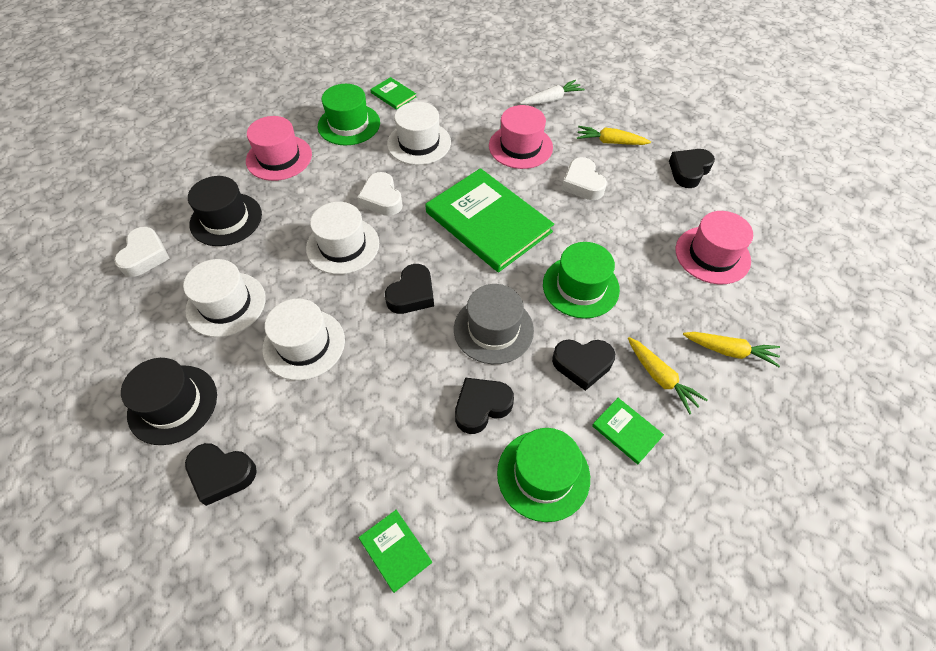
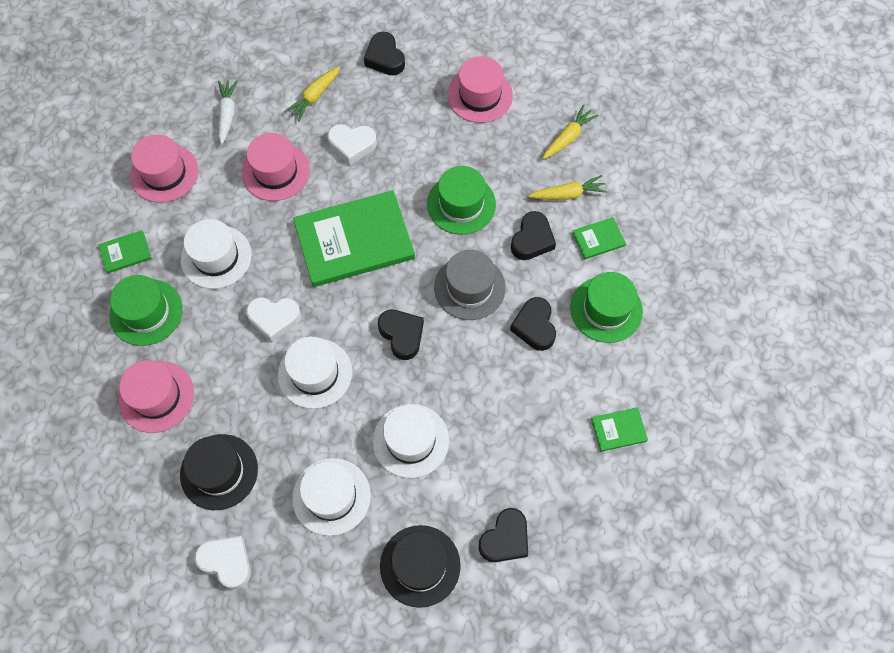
camera: 65 degrees left, 10 degrees up
(474, 88) = (164, 173): none -> pink hat

